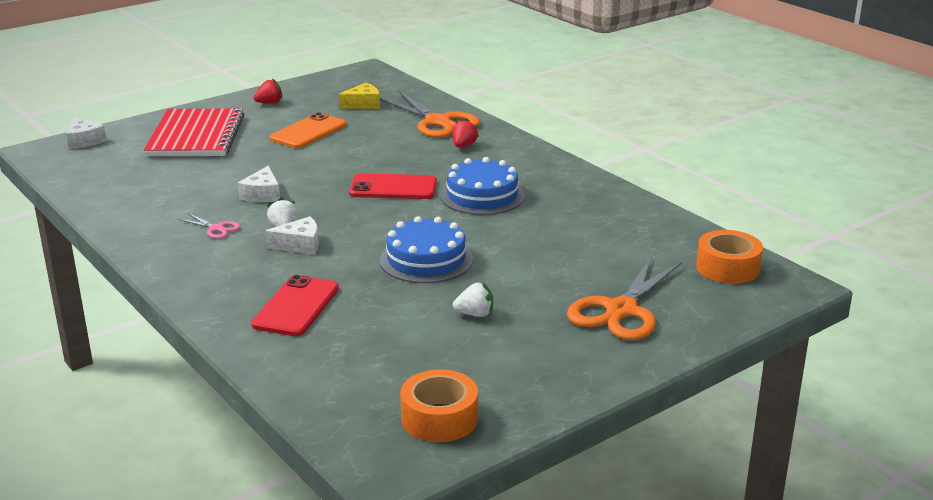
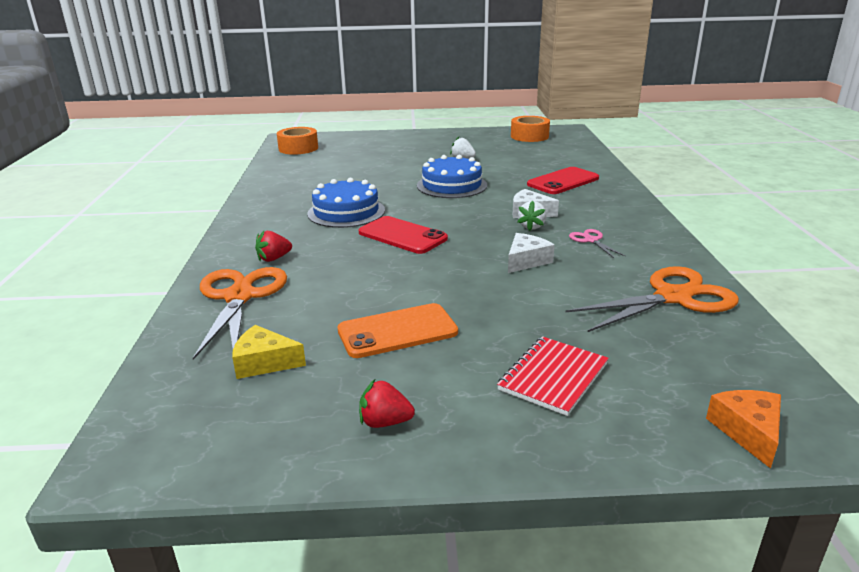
camera: 145 degrees left, 0 degrees up
(84, 141) = (748, 431): white cheese -> orange cheese
(196, 136) = (553, 377): red notebook -> red notebook, size x0.58
(621, 310) = (387, 146): orange scissors -> orange scissors (672, 297)

